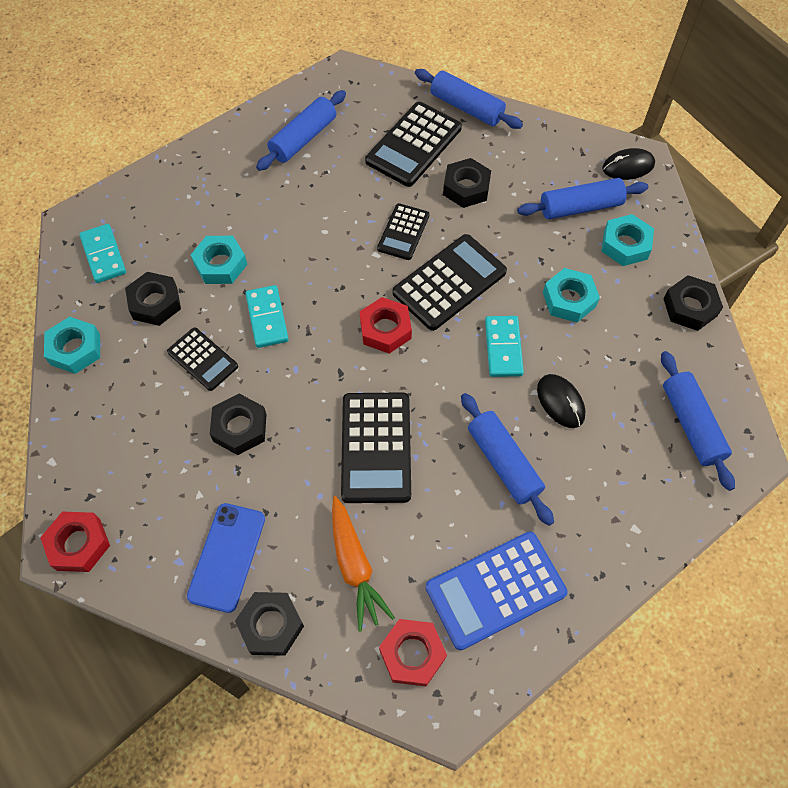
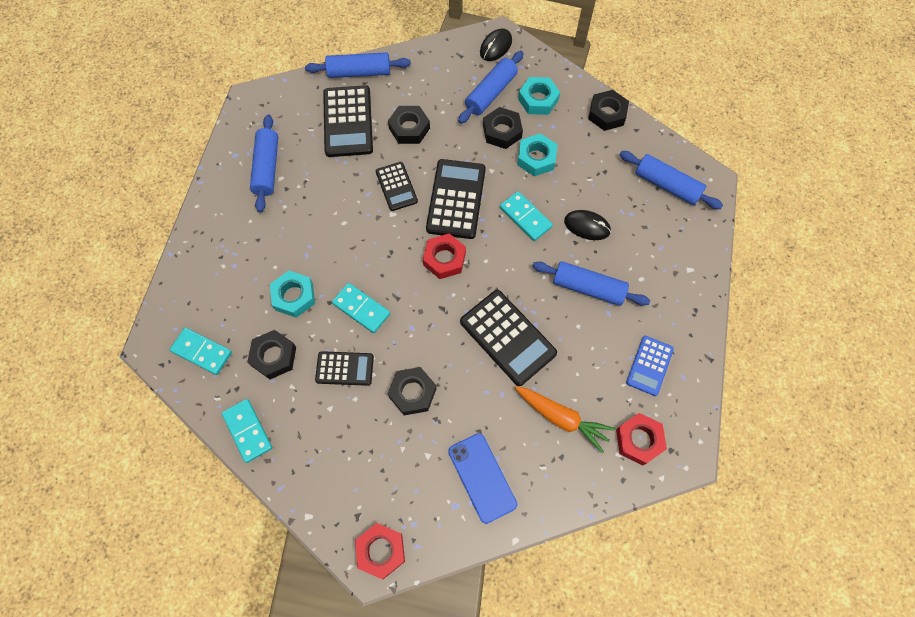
camera: 40 degrees left, 5 degrees up
(75, 349) = (248, 431): turquoise nut -> turquoise domino
(271, 625) = (547, 494): black nut -> black nut (502, 131)
(495, 590) = (649, 365): blue calculator -> blue calculator, size x0.60

